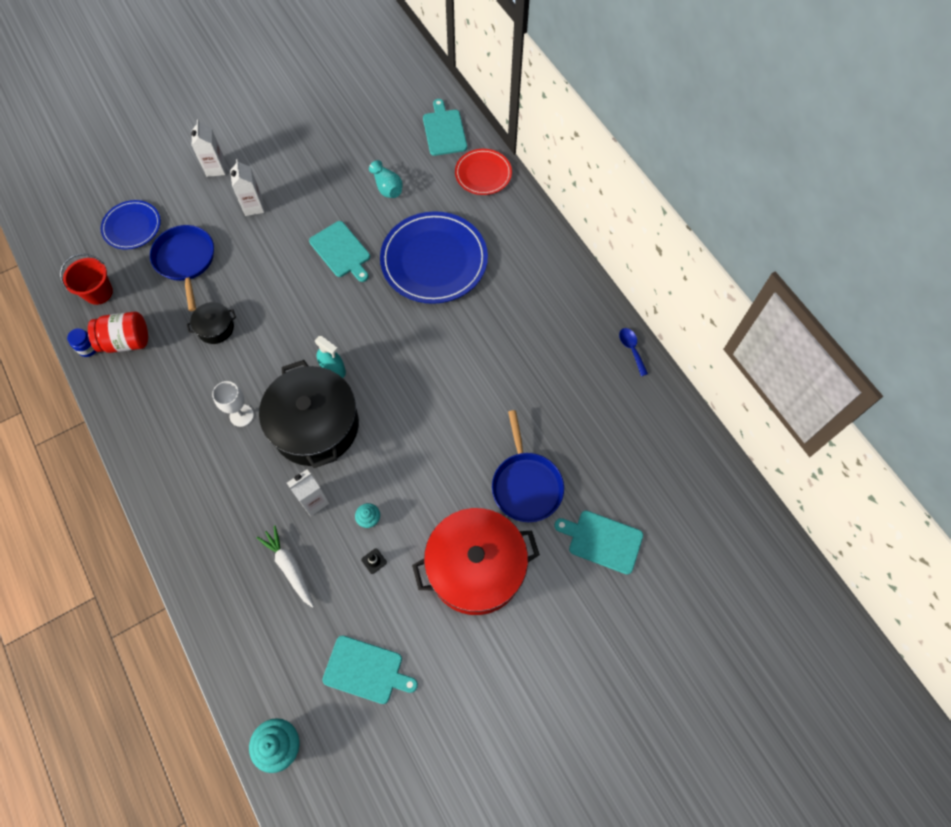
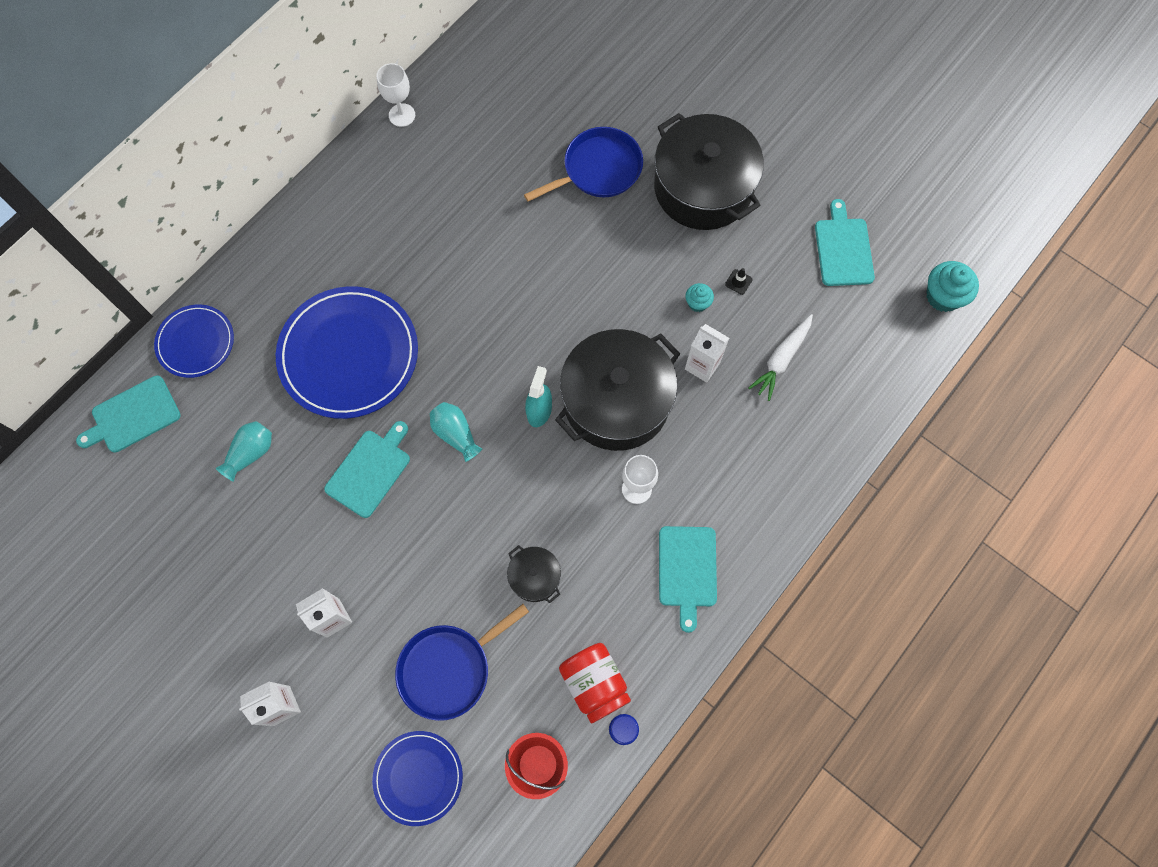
camera: 110 degrees left, 5 degrees up
(342, 310) = (455, 434): none -> turquoise vase
(476, 567) = (703, 187): red pot -> black pot
(483, 174) = (196, 342): red plate -> blue plate
(602, 540) = (628, 88): turquoise cutting board -> turquoise cutting board (687, 570)
(631, 349) = (402, 115): blue spoon -> white goblet

